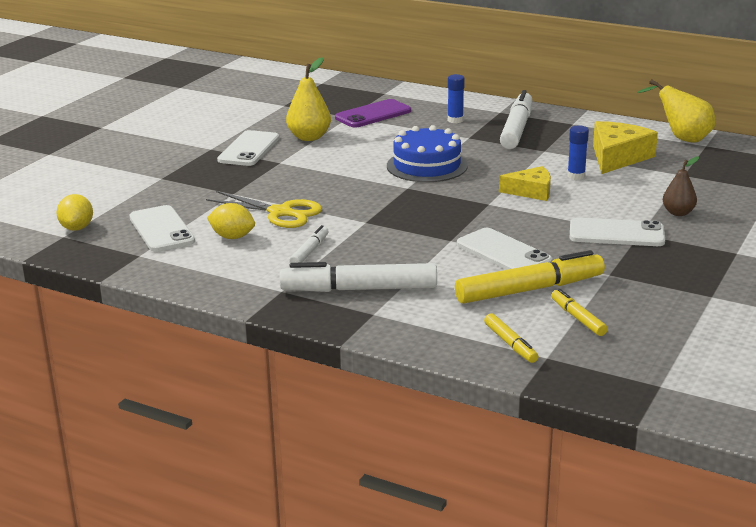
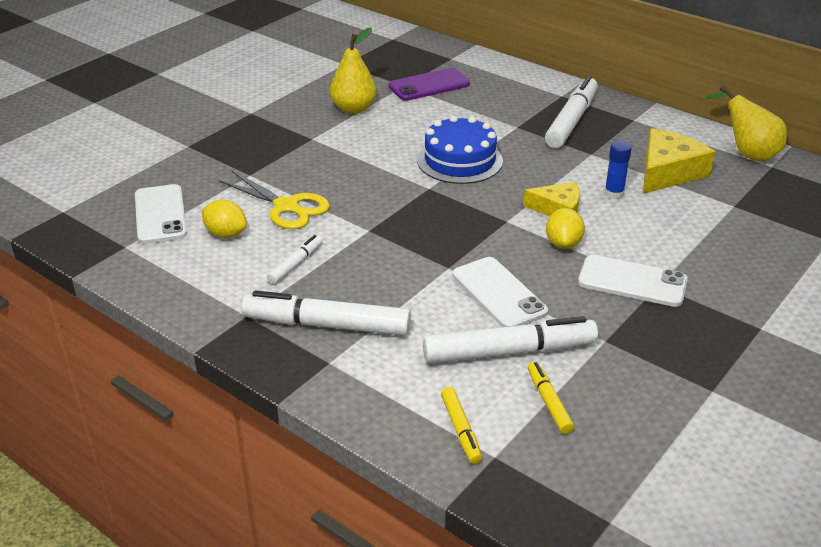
camera: 10 degrees right, 10 degrees up
(77, 228) = (80, 202): yellow lemon -> yellow lemon (563, 243)
(249, 149) = (288, 118): white phone -> none
(455, 120) = (511, 102): blue glue stick -> none
(529, 290) = (509, 352): yellow marker -> white marker
(678, 213) = (711, 260): brown pear -> none

